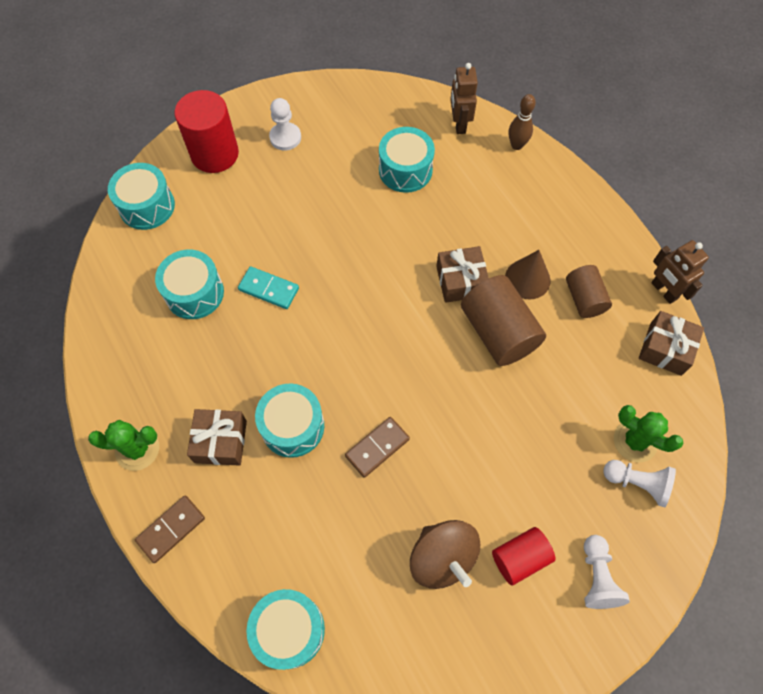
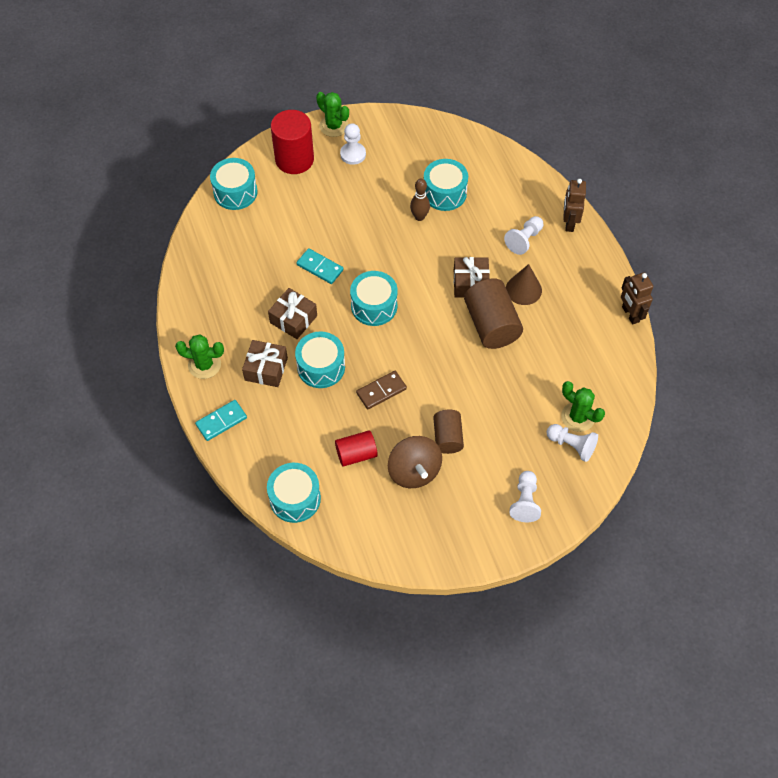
camera: 10 degrees right, 5 degrees down
(171, 529) = (221, 421): brown domino -> turquoise domino
(194, 293) = (262, 262): turquoise drum -> turquoise drum (374, 306)
(256, 106) = (334, 126): none -> green cactus
(459, 124) = (496, 163): brown robot -> brown robot (569, 223)
(513, 215) = (524, 240): none -> white pawn
(516, 145) = (539, 186): brown bowling pin -> brown bowling pin (419, 217)
(520, 558) = (471, 480): red cylinder -> red cylinder (356, 454)
(584, 299) = (565, 311): brown cylinder -> brown cylinder (447, 437)
(665, 349) = (619, 356): brown gift -> brown gift (293, 319)

